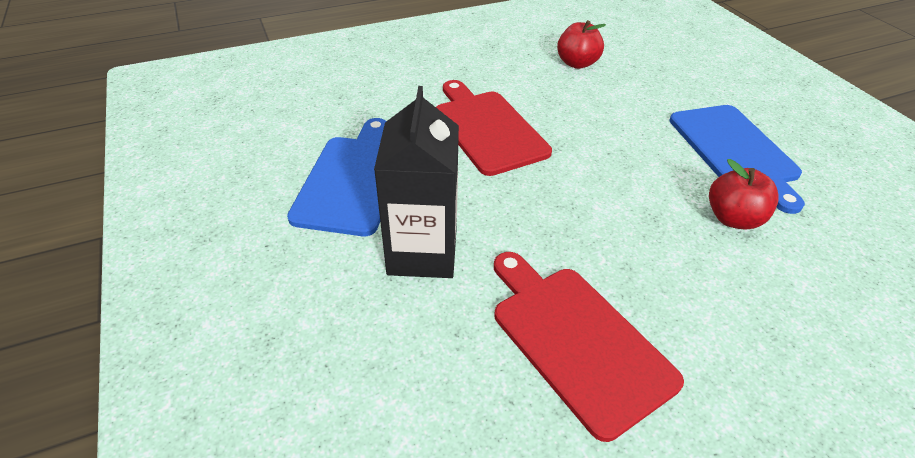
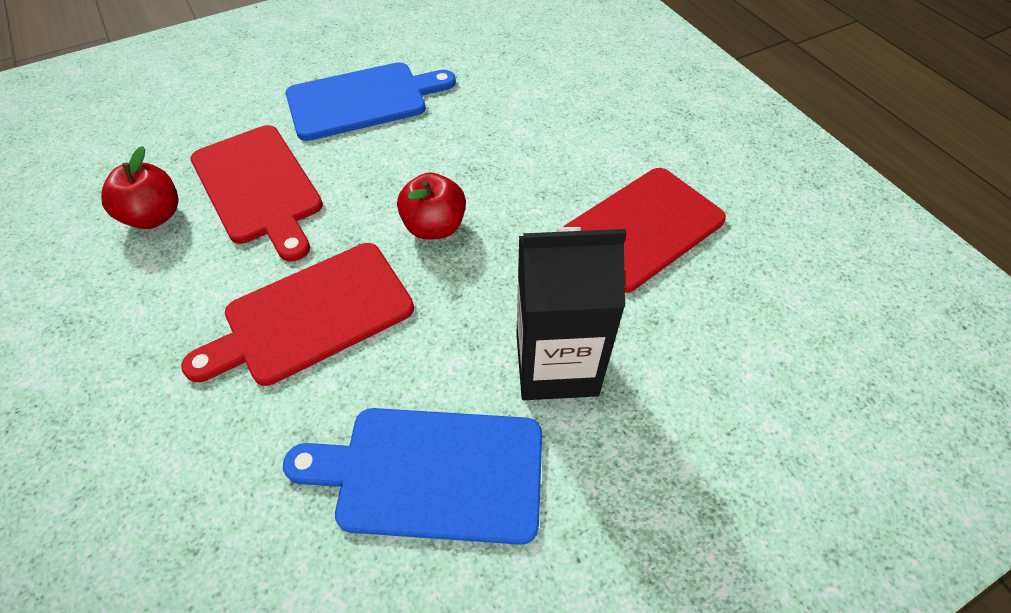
camera: 95 degrees left, 10 degrees up
(610, 101) = (258, 187): none -> red cutting board
(732, 218) = (466, 117): red apple -> red apple (434, 227)

